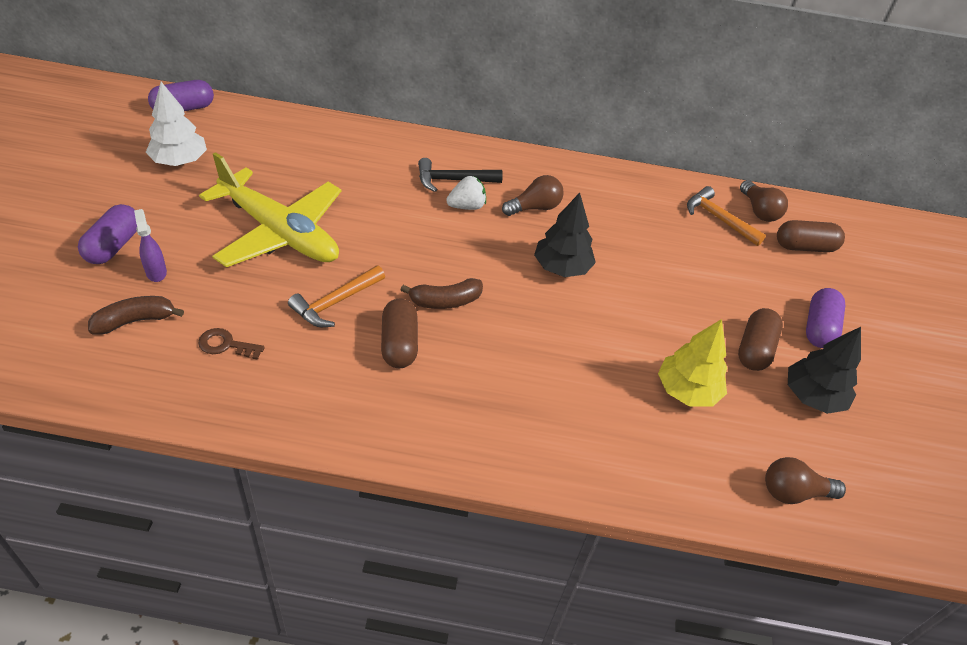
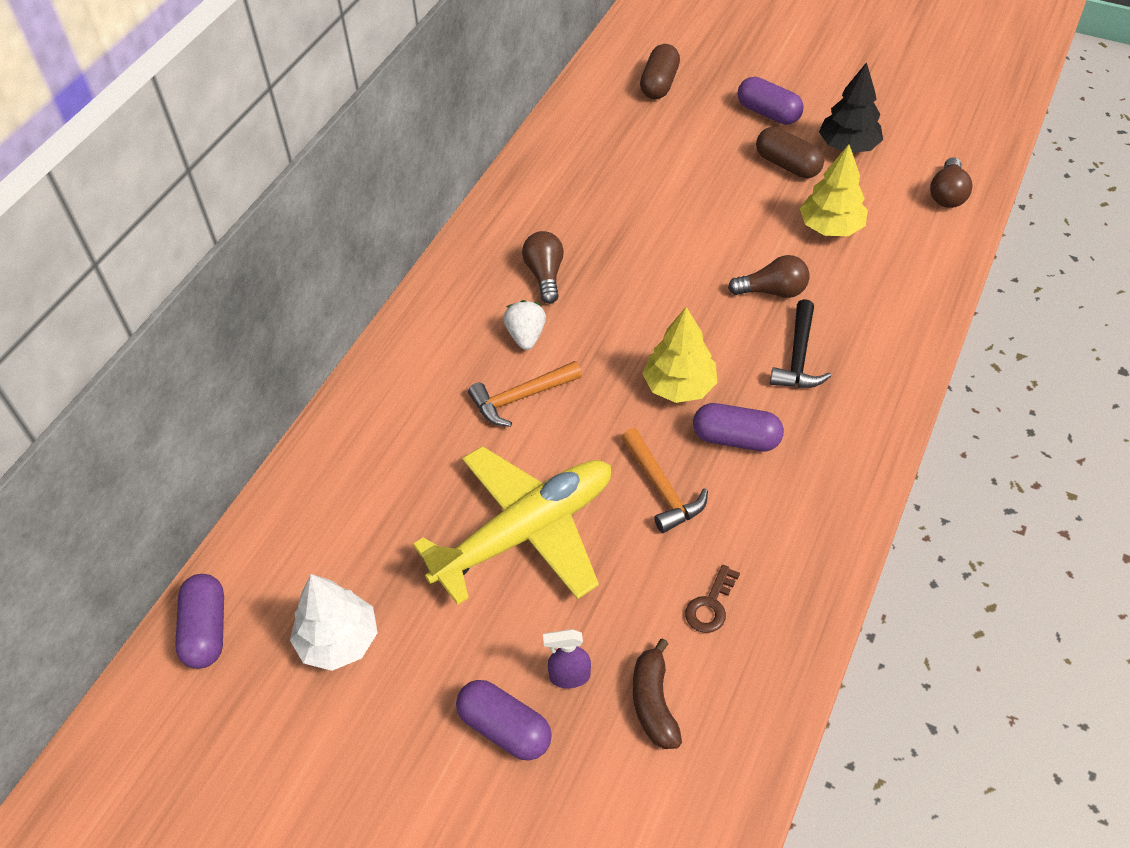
camera: 65 degrees left, 5 degrees up
(399, 344) = (736, 439): brown capsule -> purple capsule
(445, 301) = (679, 386): brown banana -> yellow tree
(453, 180) = (474, 339): black hammer -> black hammer (798, 356)
(561, 267) = (648, 276): black tree -> none
(719, 219) = (603, 131): orange hammer -> orange hammer (521, 397)
(759, 211) = (598, 97): brown light bulb -> brown light bulb (773, 291)

